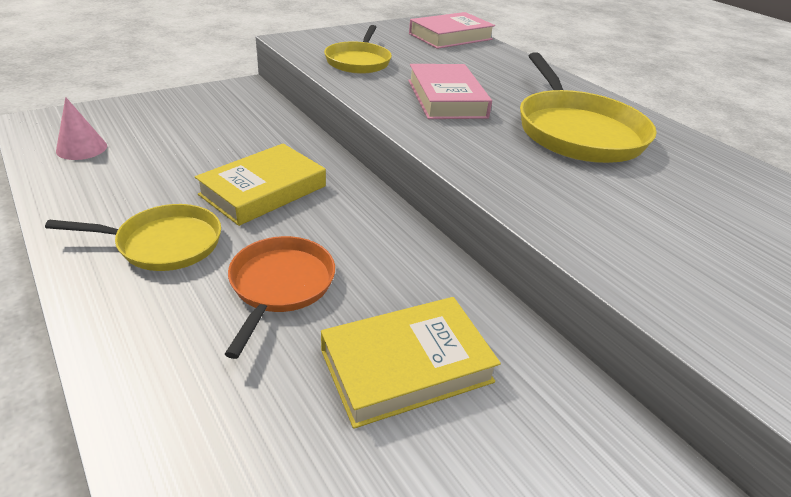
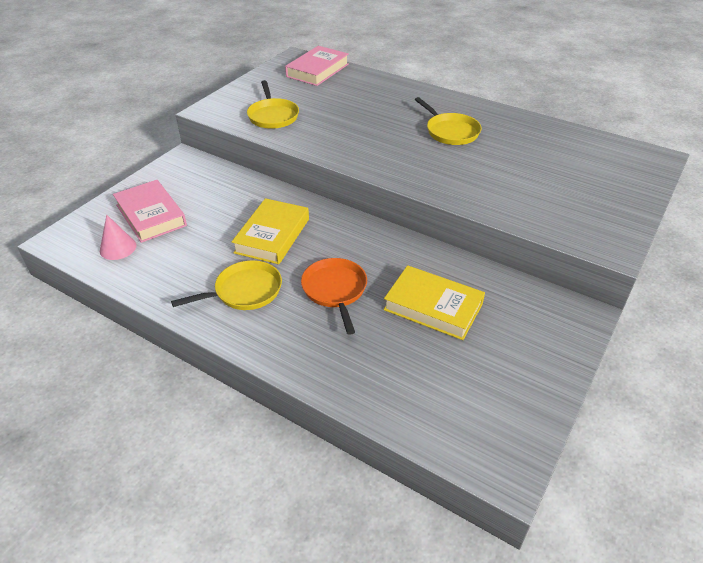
camera: 20 degrees left, 5 degrees up
(406, 365) = (433, 307): yellow book -> yellow book turned 75 degrees clockwise
(446, 98) = (356, 131): pink book -> pink book (151, 215)
(576, 131) = (450, 131): yellow pan -> yellow pan, size x0.61

